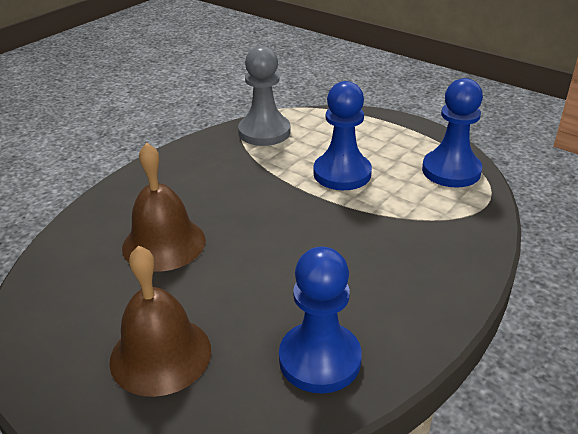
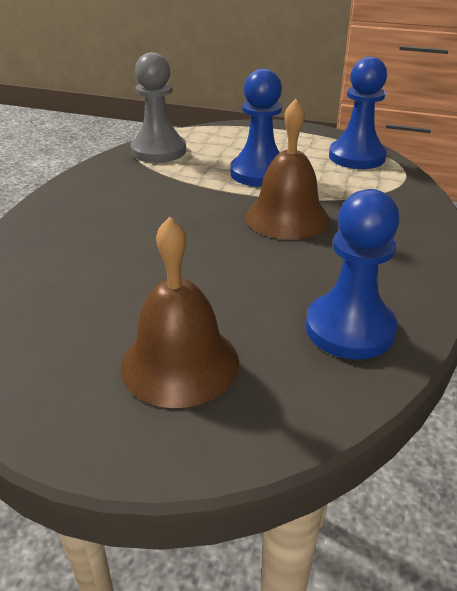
camera: 20 degrees left, 0 degrees up
(164, 243) = (115, 261): brown bell -> brown bell (287, 217)

